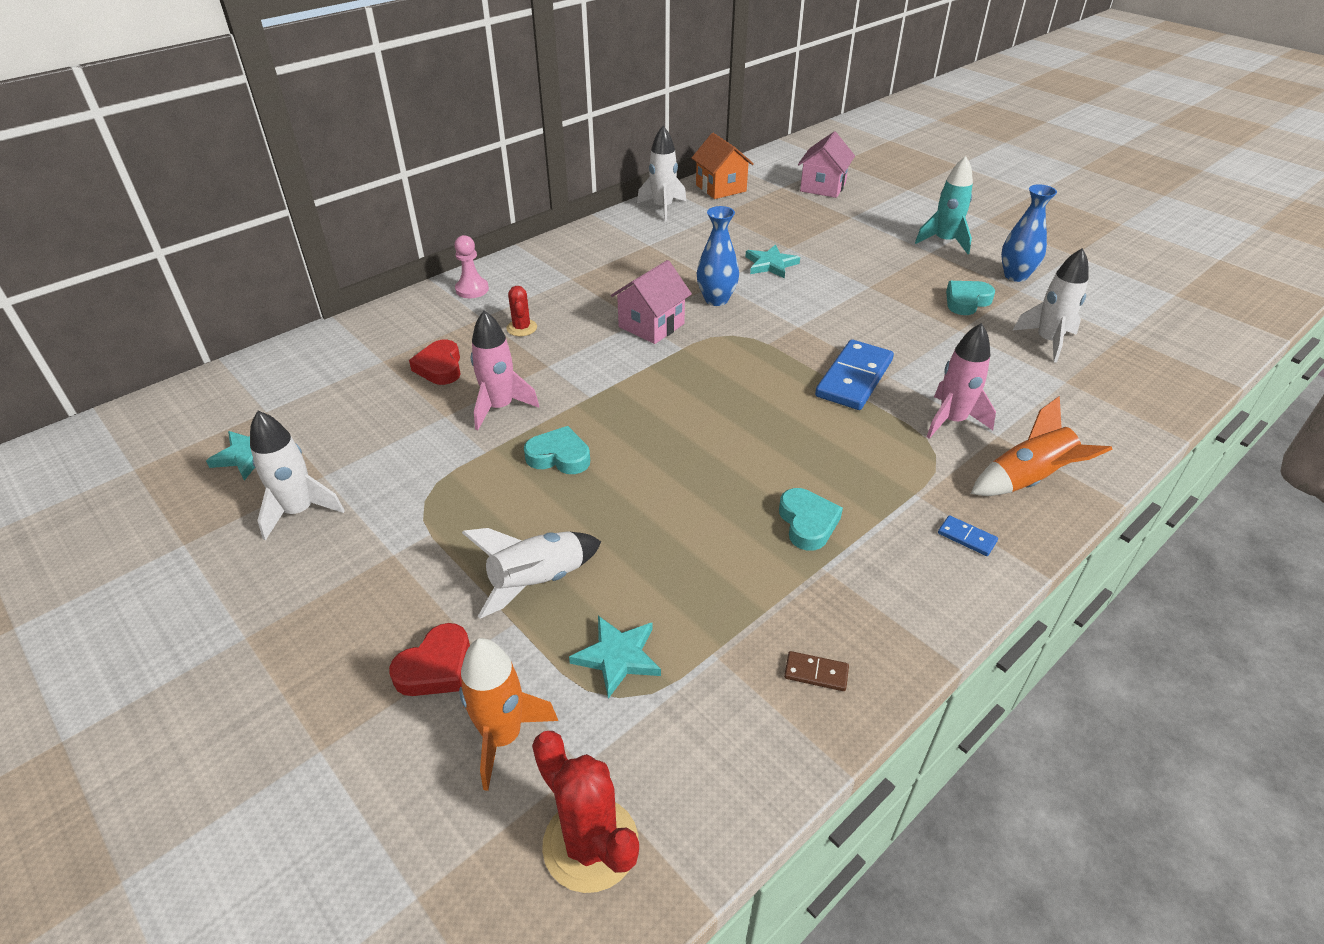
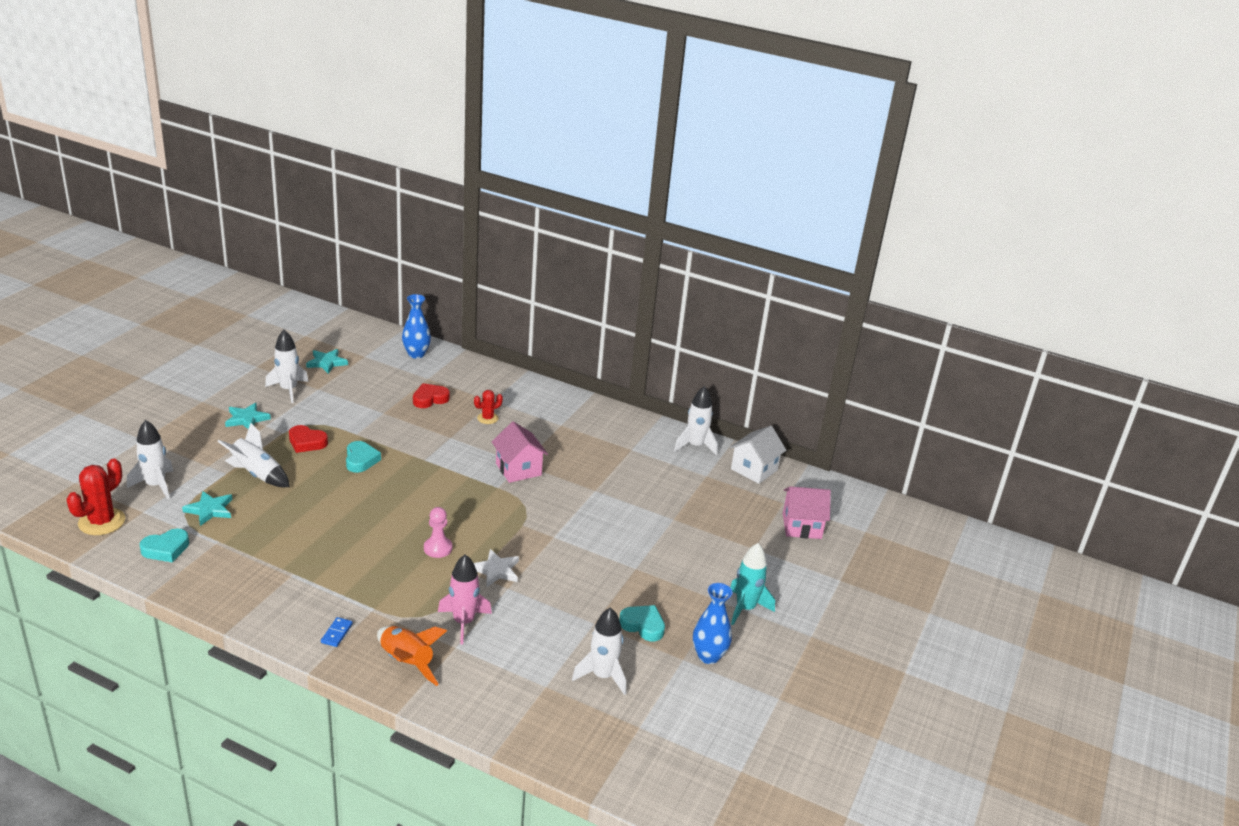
camera: 65 degrees right, 10 degrees down
(436, 667) = (193, 457): red heart -> red heart (307, 442)
(472, 289) = (523, 389): pink pawn -> pink pawn (438, 548)
(500, 407) = (399, 429): pink rocket -> none
(502, 736) = (156, 485): orange rocket -> white rocket
(651, 325) = (518, 469): pink house -> pink house turned 45 degrees clockwise
(716, 299) = (569, 493): blue vase -> blue vase (416, 354)
(721, 188) = (754, 469): orange house -> white house
(770, 264) = (638, 512): turquoise star -> turquoise star (246, 419)
(807, 523) = (330, 563): turquoise heart -> turquoise heart (166, 549)
(816, 673) = (211, 578): brown domino -> none
(854, 378) = (496, 570): blue domino -> white star

